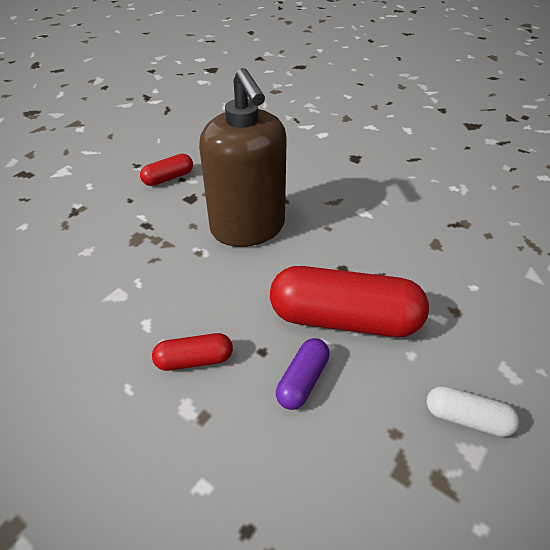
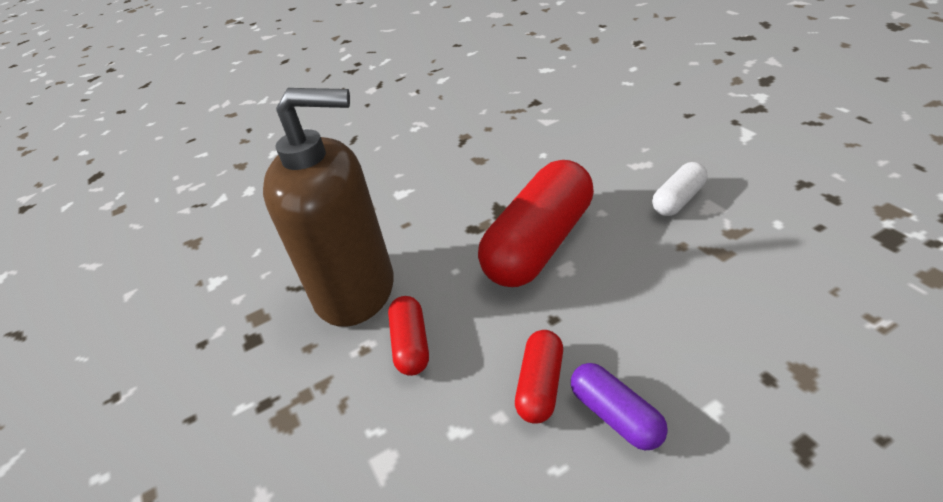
camera: 60 degrees left, 5 degrees down
(168, 178) = (185, 359): red capsule -> red capsule (411, 345)
(302, 380) = (604, 294): purple capsule -> purple capsule (616, 415)

